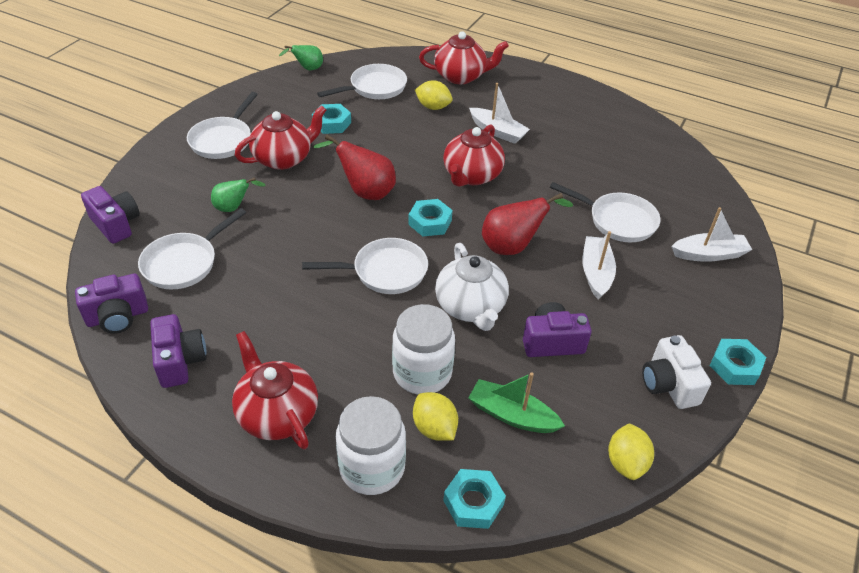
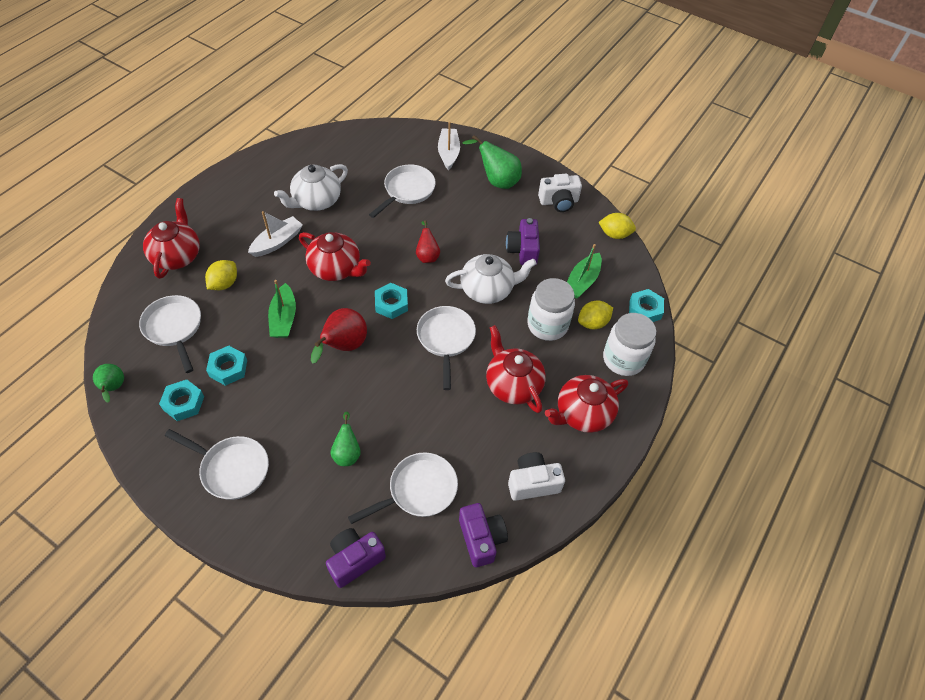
camera: 85 degrees left, 10 degrees up
(180, 361) = (533, 483): purple camera -> white camera
(184, 263) = (418, 490): white pan -> white pan turned 75 degrees counterclockwise
(284, 158) = (278, 411): red teapot -> red teapot (513, 384)
(396, 148) = (284, 318): none -> green boat
(513, 246) = (427, 255): red pear -> red pear, size x0.62
(568, 150) = (316, 201): none -> white teapot
(596, 273) = (460, 214): white boat -> none
(679, 308) = (496, 181): none -> green pear
(735, 366) = (545, 169): turquoise nut -> turquoise nut (183, 403)

